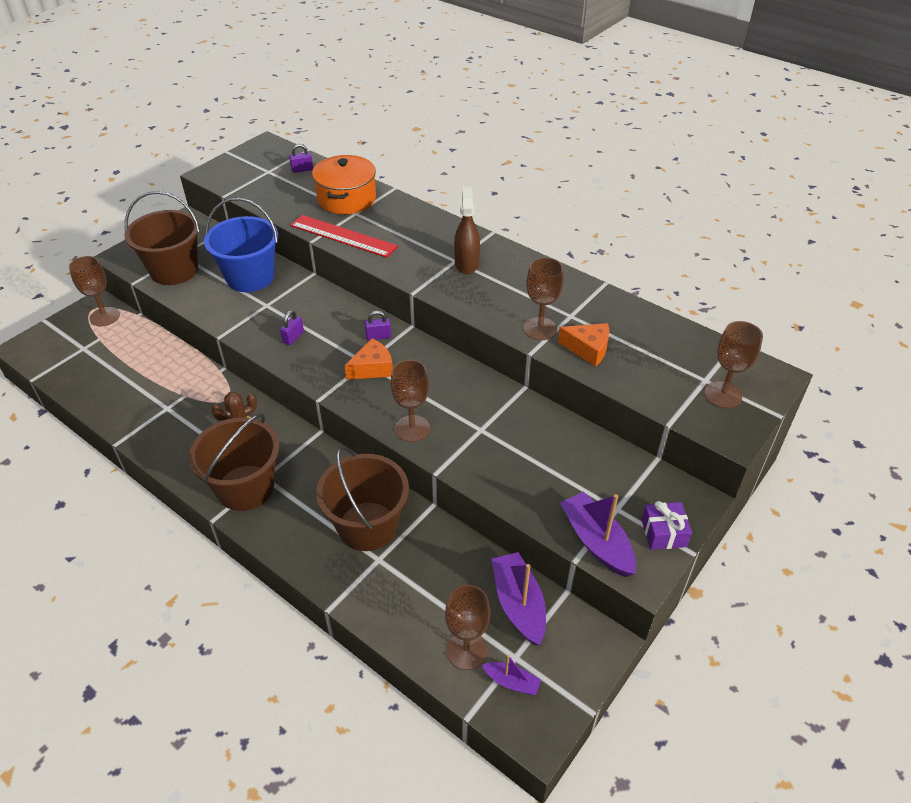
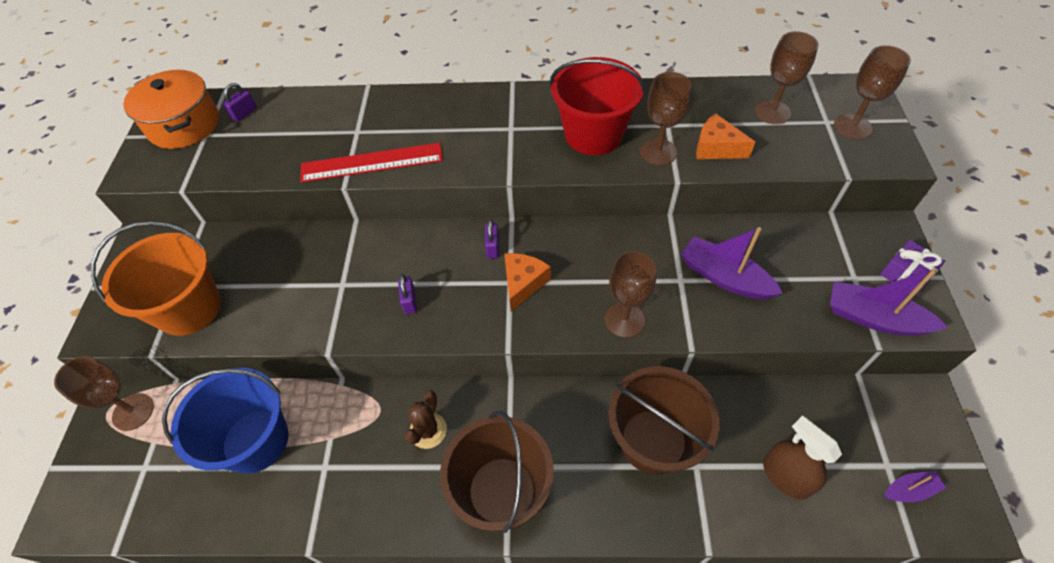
camera: 35 degrees left, 10 degrees up
(174, 270) = (189, 308): brown bucket -> orange bucket
(250, 277) = (290, 264): blue bucket -> blue bucket (255, 441)
(346, 199) = (330, 121): orange pot -> orange pot (184, 125)
(378, 336) = (492, 247): purple padlock -> purple padlock turned 45 degrees counterclockwise
(466, 264) = (524, 125): brown spray bottle -> brown spray bottle (785, 476)
(466, 650) = (850, 491): brown goblet -> brown goblet (772, 112)
(507, 294) = (593, 134): none -> red bucket
(518, 604) = (840, 416): purple boat -> purple boat (724, 277)
(588, 349) = (716, 148): orange cheese -> orange cheese turned 135 degrees counterclockwise

